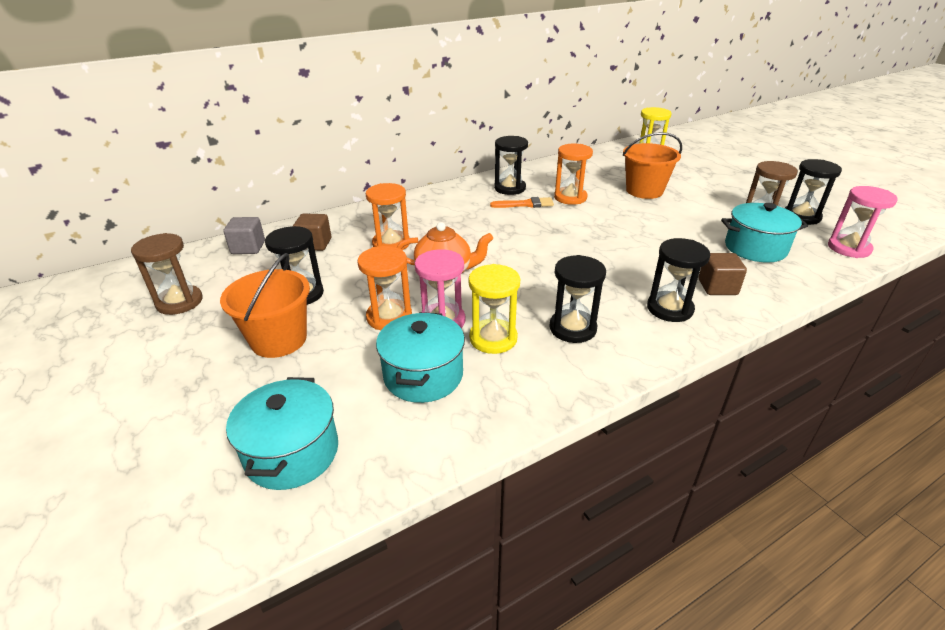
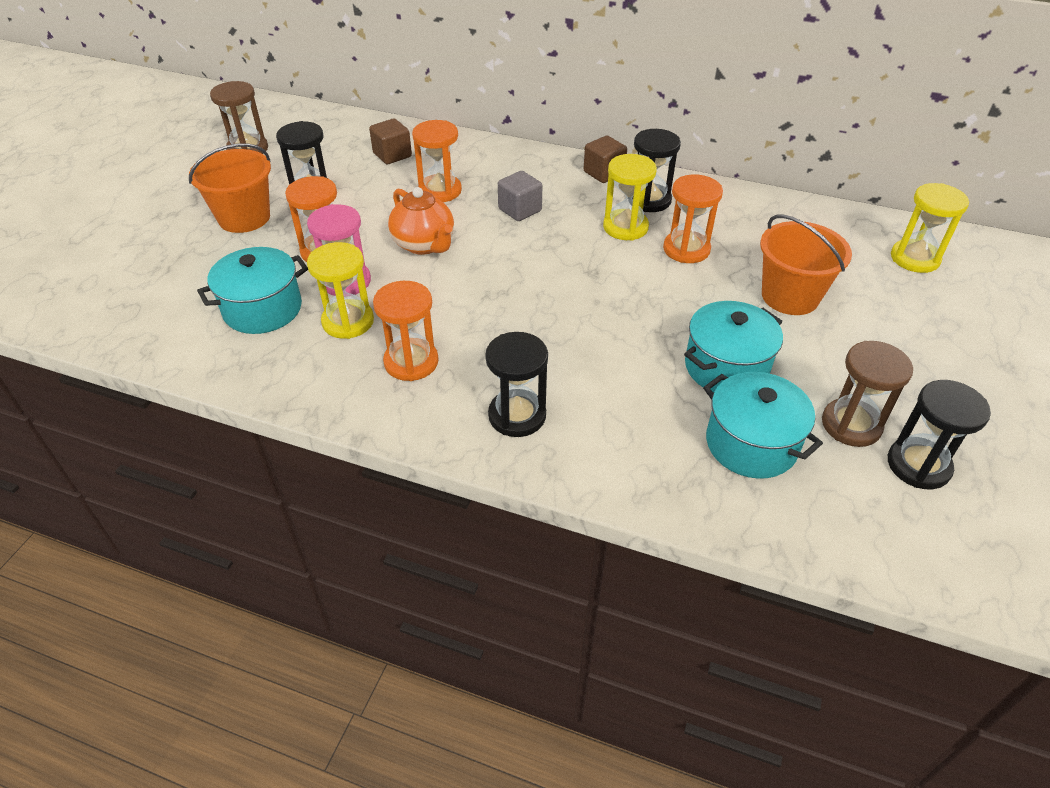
camera: 50 degrees right, 10 degrees up
(248, 248) = (350, 129): grey cube -> grey cube (520, 210)
(292, 453) = (131, 295): turquoise pot -> turquoise pot (726, 367)
(525, 204) = (625, 227): orange brush -> yellow hourglass
(572, 328) = (411, 362): black hourglass -> orange hourglass
(717, 287) = (606, 438): brown cube -> brown cube (603, 173)
(849, 248) = (874, 540): pink hourglass -> none

